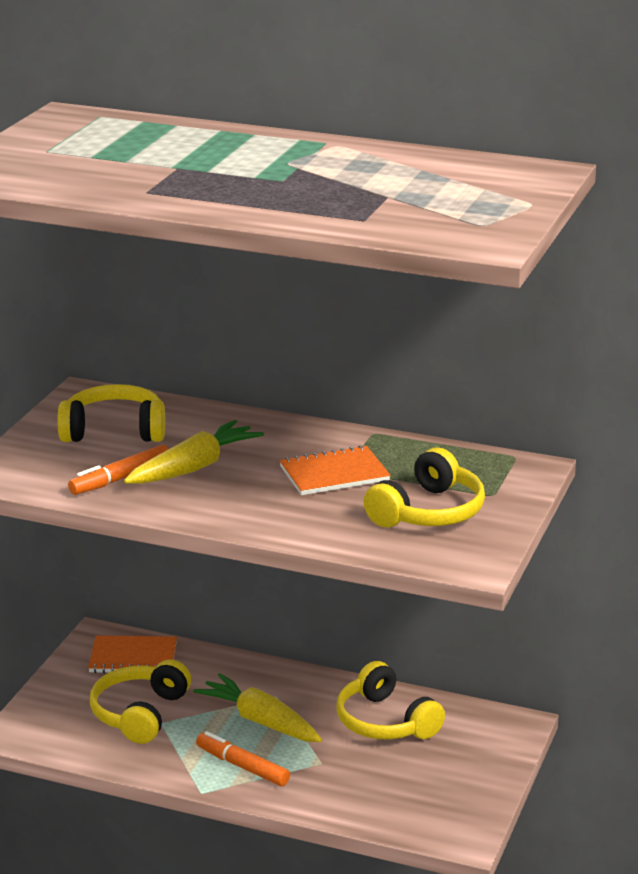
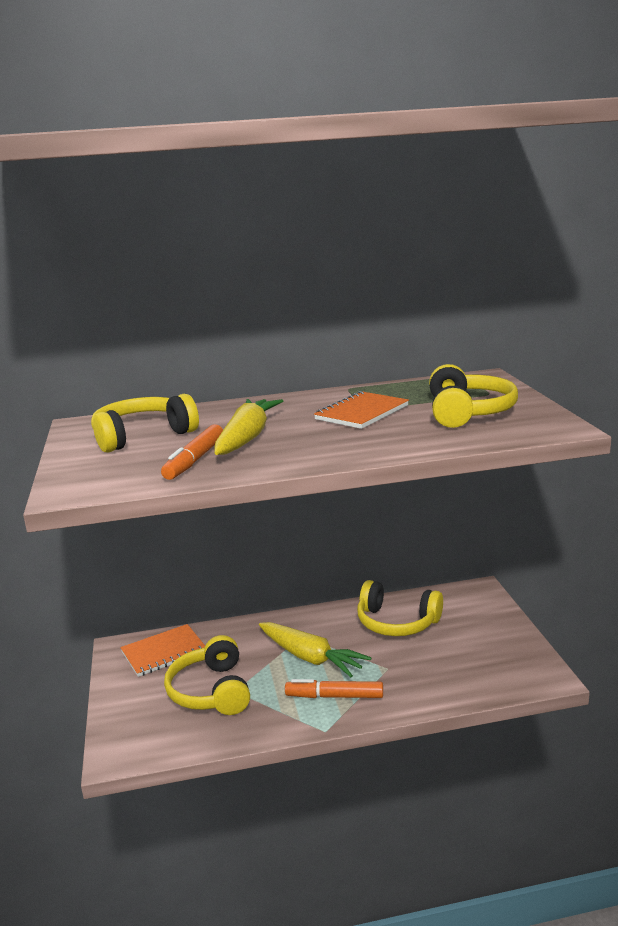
camera: 30 degrees left, 5 degrees down
(260, 721) = (310, 658): yellow carrot -> yellow carrot turned 150 degrees counterclockwise

